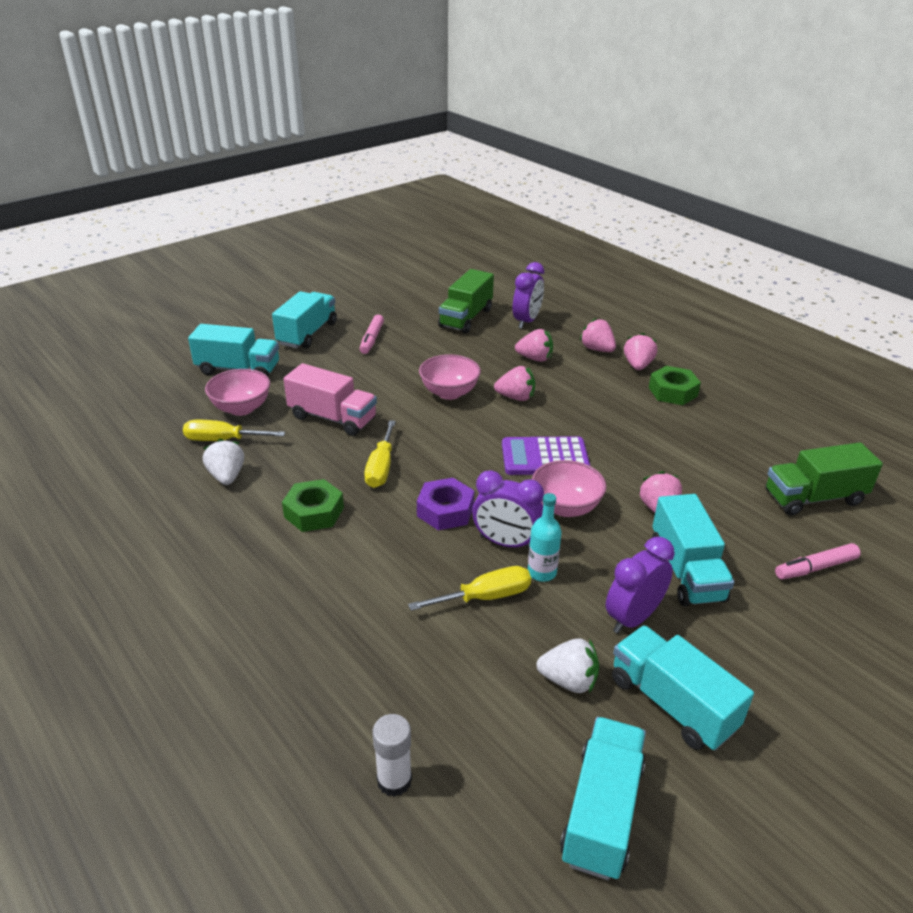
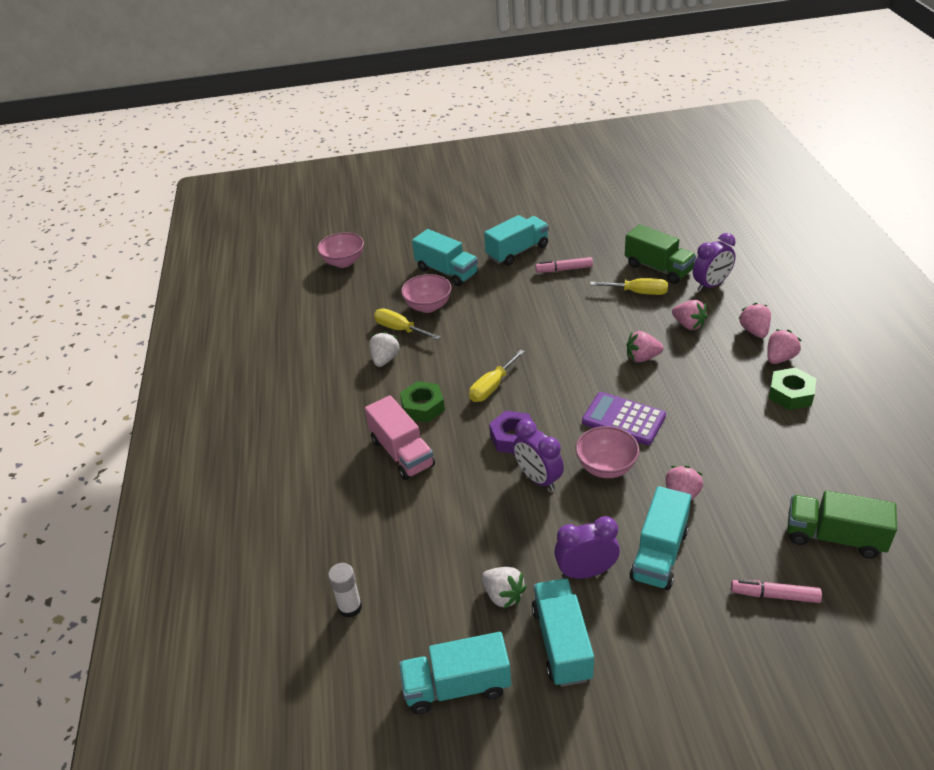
camera: 35 degrees right, 5 degrees up
(332, 418) = (486, 334): pink truck -> pink truck (402, 453)
(372, 339) = (564, 269): pink marker -> pink marker turned 45 degrees clockwise
(449, 393) = (590, 337): pink bowl -> pink bowl (343, 262)
(466, 318) = (658, 268): green truck -> green truck turned 105 degrees counterclockwise
(485, 597) = (492, 514): yellow screwdriver -> yellow screwdriver (638, 292)
(516, 397) = (642, 358): pink strawberry -> pink strawberry turned 135 degrees clockwise
(542, 572) = (546, 511): turquoise bottle -> none
(601, 812) = (457, 686): turquoise truck -> turquoise truck turned 150 degrees counterclockwise

